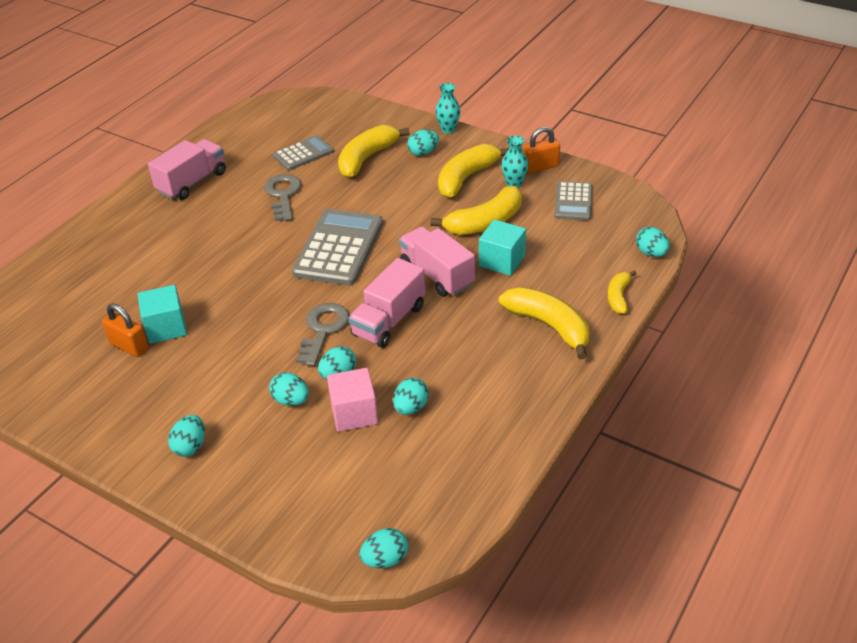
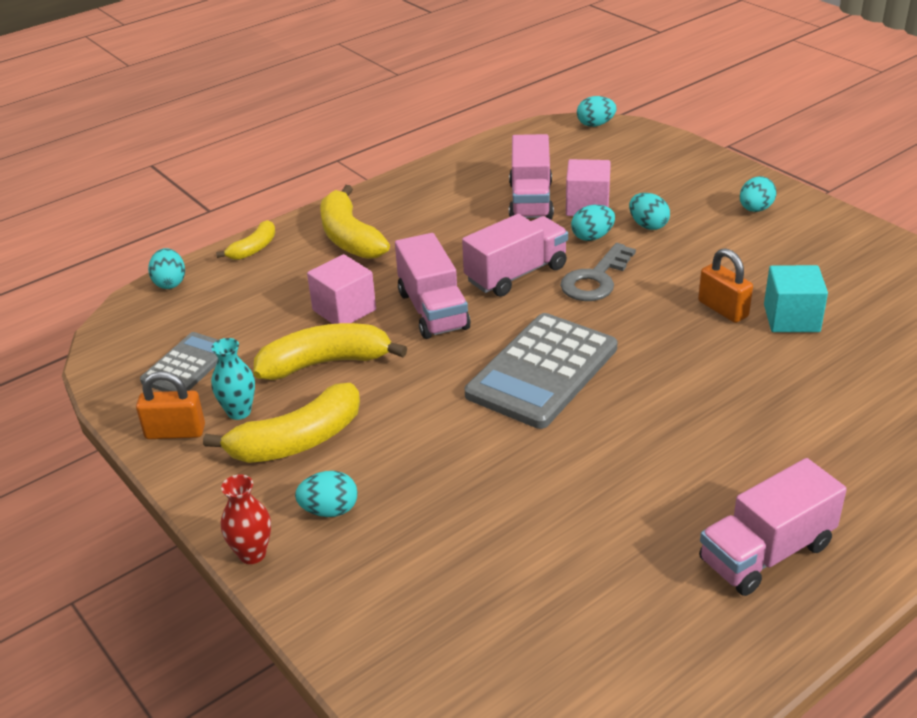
camera: 160 degrees left, 5 degrees down
(129, 346) = (837, 307): orange padlock -> orange padlock (723, 309)
(283, 195) = (602, 482): grey key -> none
(303, 154) = (542, 568): grey calculator -> none
(366, 158) = (432, 524): yellow banana -> none
(411, 408) = (530, 201): turquoise egg -> pink truck
(448, 129) = (252, 554): turquoise vase -> red vase
(502, 261) = (344, 310): turquoise cube -> pink cube

